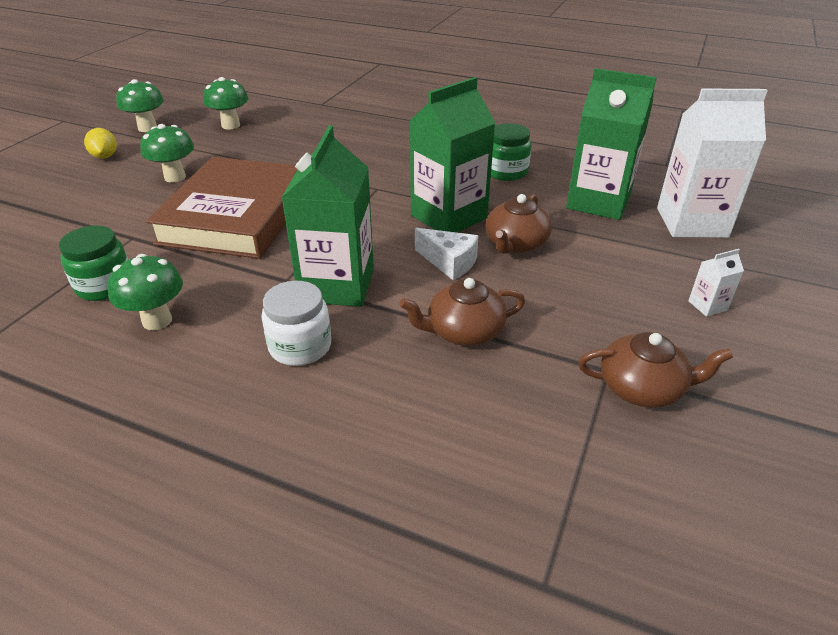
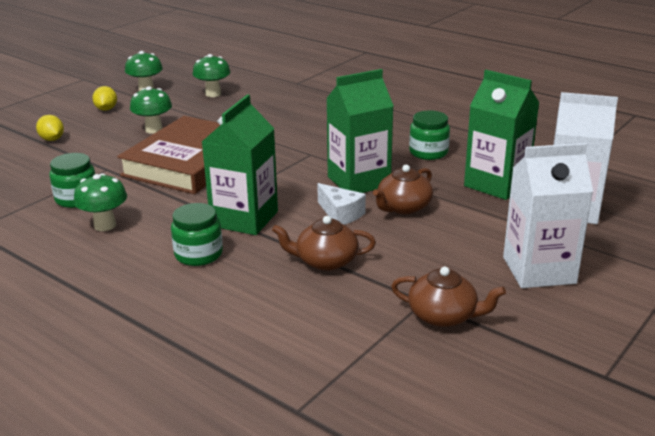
camera: 15 degrees right, 10 degrees down
(45, 204) = (52, 139): none -> yellow lemon
(300, 346) = (198, 254): white jar -> green jar
(707, 305) = (539, 270): white carton -> white carton, size x2.46

